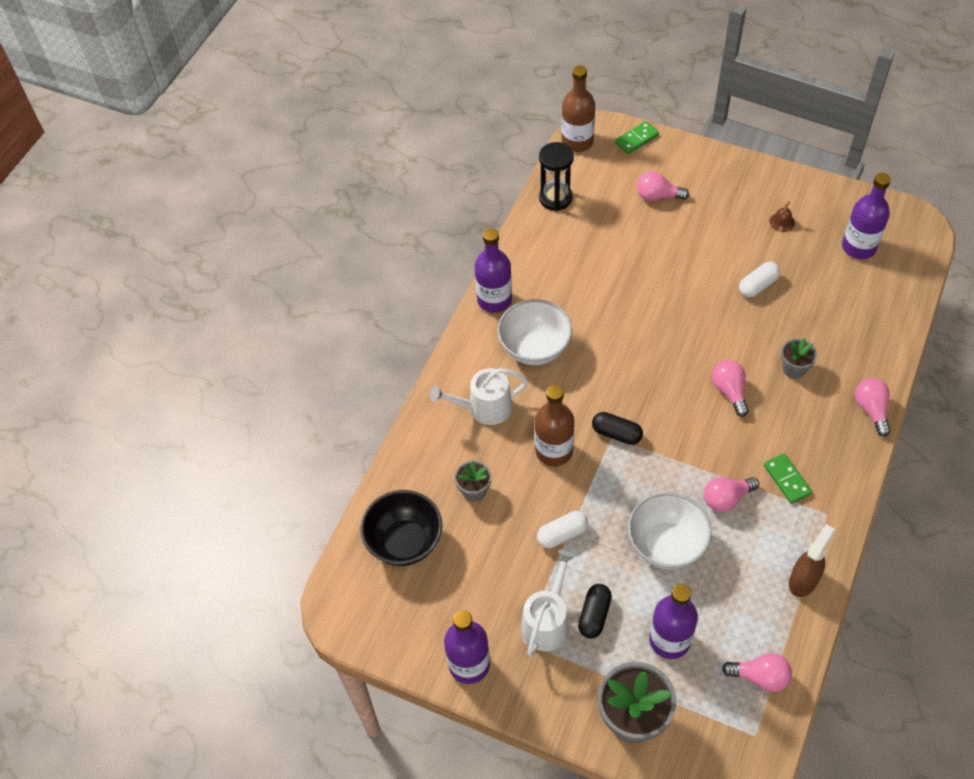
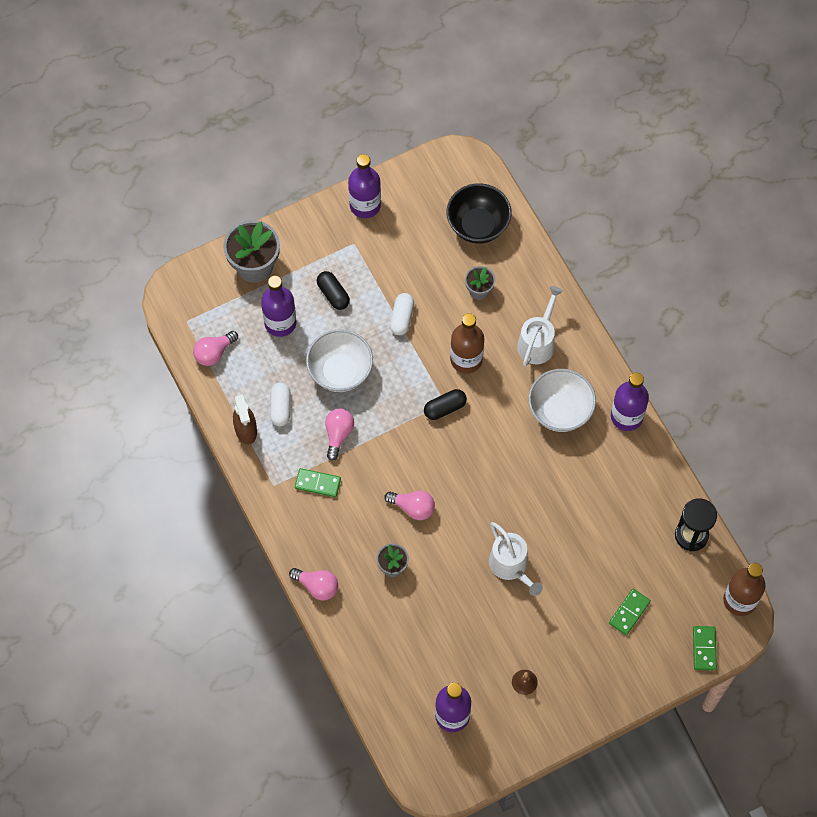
camera: 125 degrees right, 10 degrees up
(547, 622) = (353, 266): white watering can -> white watering can (511, 566)
(657, 196) = (629, 612): pink light bulb -> green domino
(758, 285) = (482, 608): white capsule -> white capsule (280, 408)

